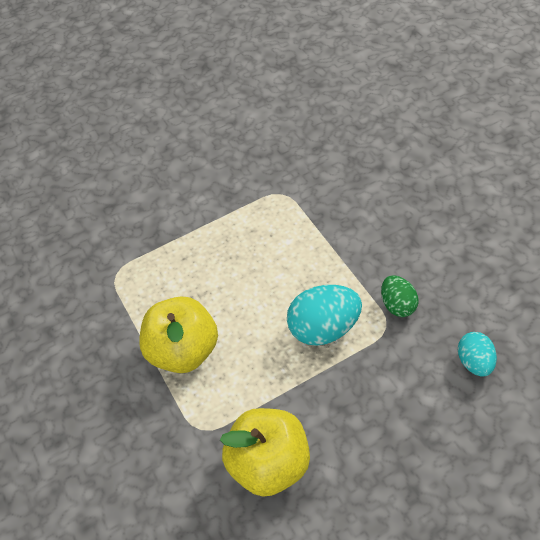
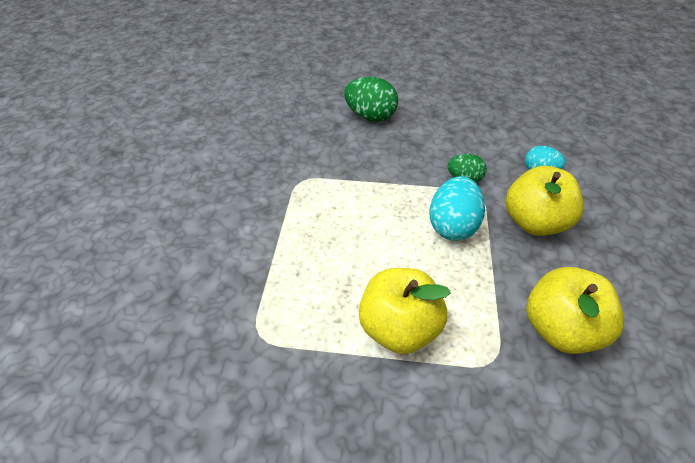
camera: 60 degrees left, 5 degrees down
(388, 391) = (534, 222): none -> yellow apple
(418, 182) = (370, 116): none -> green egg

